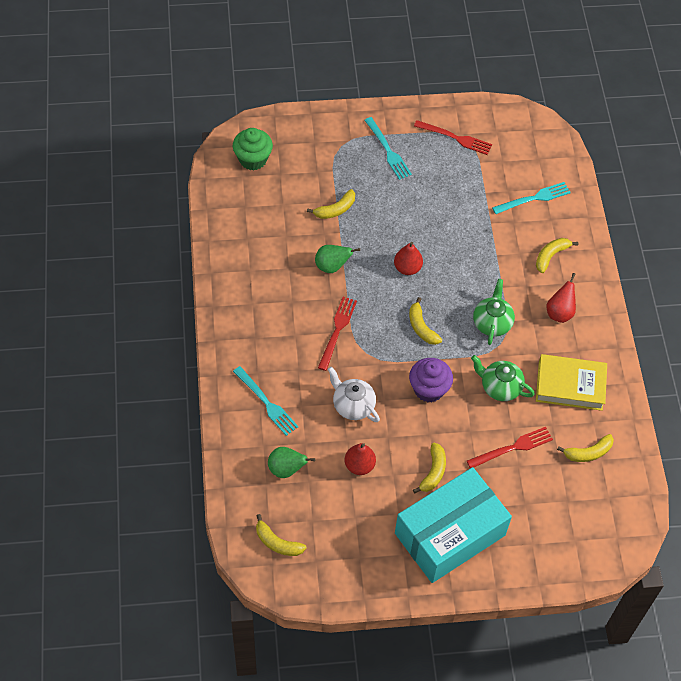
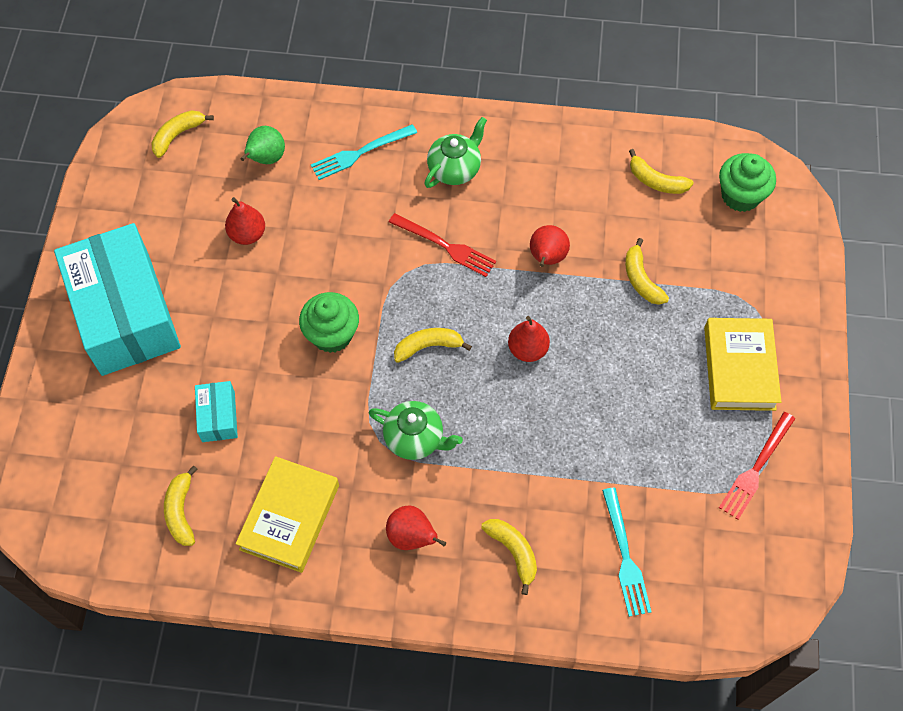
camera: 105 degrees right, 5 degrees up
(332, 266) = (547, 258): green pear -> red pear
(352, 405) = (332, 243): white teapot -> none
(388, 151) = (739, 368): turquoise fork -> yellow book
(429, 389) = (332, 334): purple cupcake -> green cupcake
(433, 472) = (213, 313): yellow banana -> yellow banana (656, 181)
(500, 387) = (312, 423): green teapot -> green teapot (455, 169)
(513, 447) = (218, 416): red fork -> turquoise box

